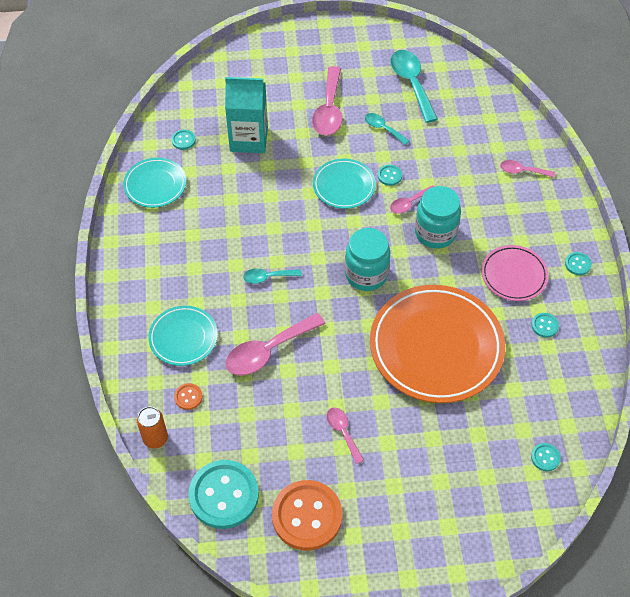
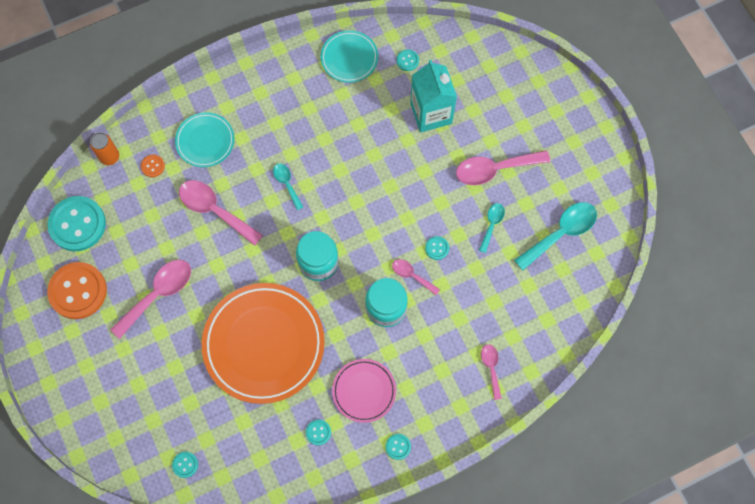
camera: 70 degrees right, 15 degrees up
(343, 432) = (158, 294): pink spoon -> pink spoon, size x1.83
(344, 186) = (409, 212): turquoise plate -> none

